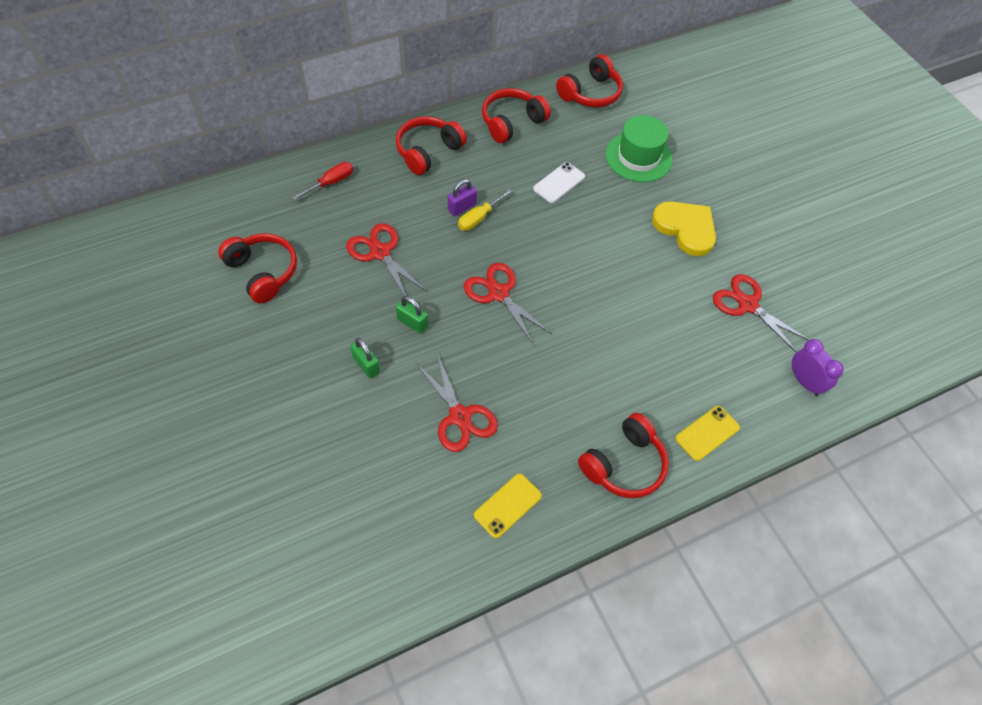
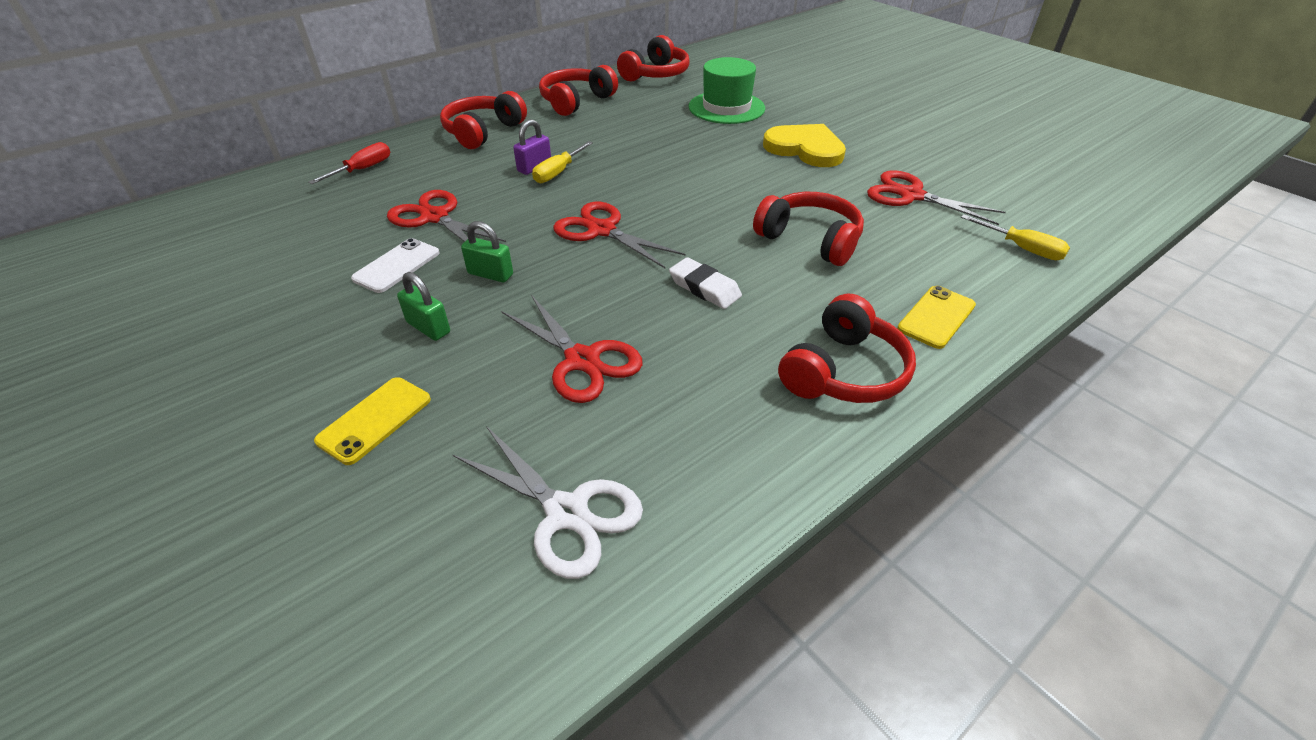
camera: 10 degrees left, 15 degrees down
(263, 272) = (267, 258): red headphones -> red headphones (810, 240)
(429, 526) = (566, 512): none -> white scissors
(507, 505) = (689, 456): yellow phone -> yellow phone (375, 420)
(556, 369) = (704, 288): none -> white eraser
(559, 183) = (645, 135): white phone -> white phone (397, 266)
(804, 382) = (1022, 249): purple clock -> yellow screwdriver

